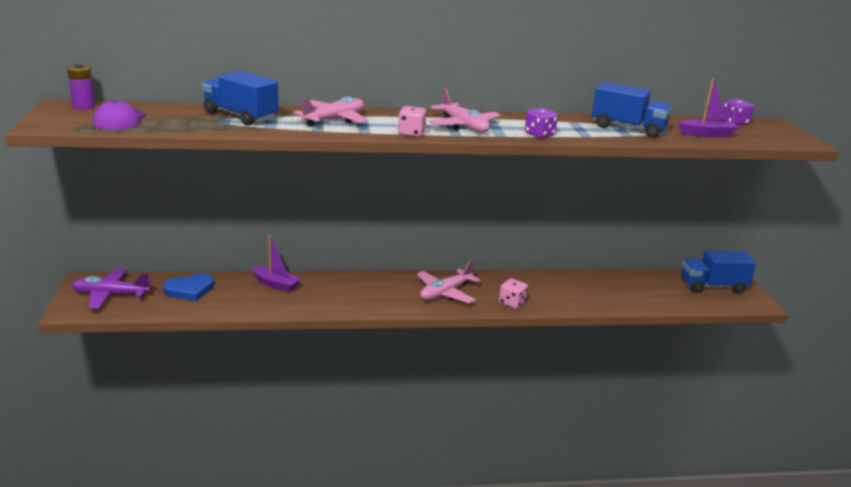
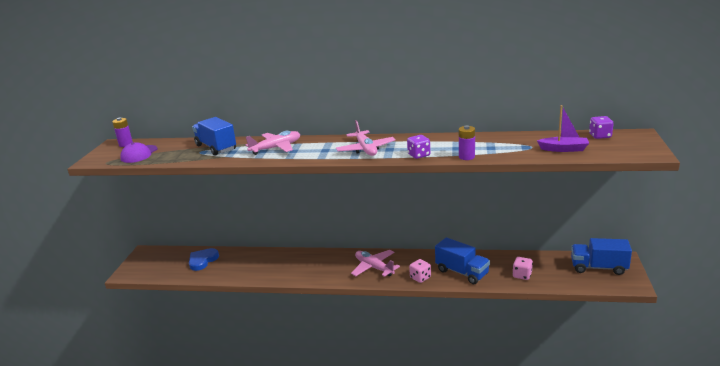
camera: 20 degrees right, 0 degrees up
(110, 295) = (153, 263): purple plane -> none
(189, 290) = (202, 260): blue heart -> blue heart turned 135 degrees clockwise
(275, 284) = (259, 257): purple boat -> none
(411, 133) = (321, 158): pink dice -> pink dice (522, 275)
(445, 293) = (374, 267): pink plane -> pink plane turned 75 degrees clockwise
(601, 138) = (466, 157): none -> purple battery
(628, 128) = (498, 146): blue truck -> blue truck (462, 272)

